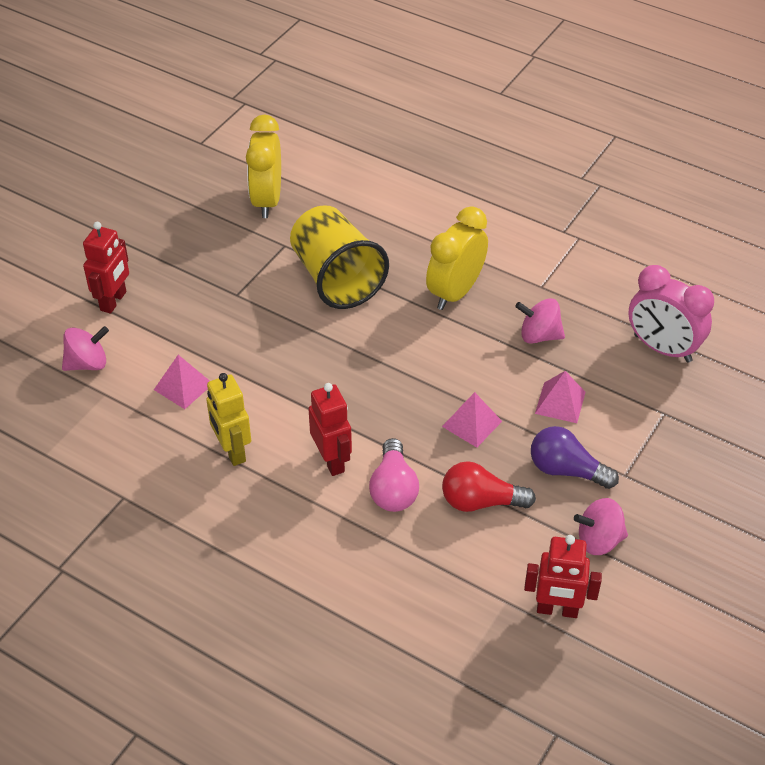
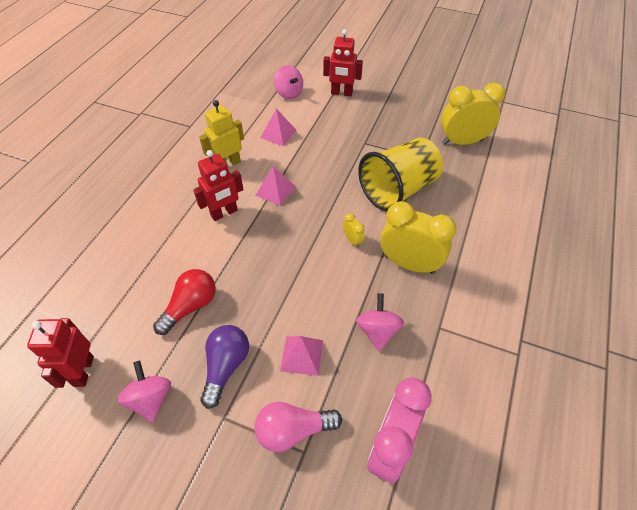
camera: 80 degrees right, 5 degrees up
(393, 489) = (201, 250): pink light bulb -> pink light bulb (293, 430)
(410, 335) = (352, 240): none -> yellow clock
(472, 423) = (268, 292): pink pyramid -> pink pyramid (275, 191)
(481, 502) = (190, 306): red light bulb -> red light bulb turned 45 degrees clockwise

